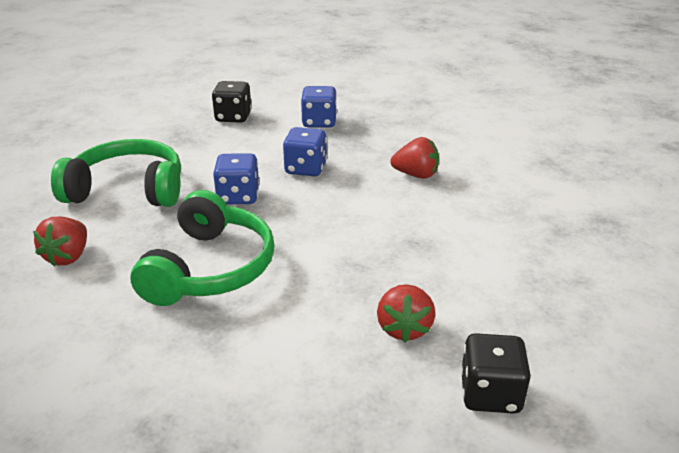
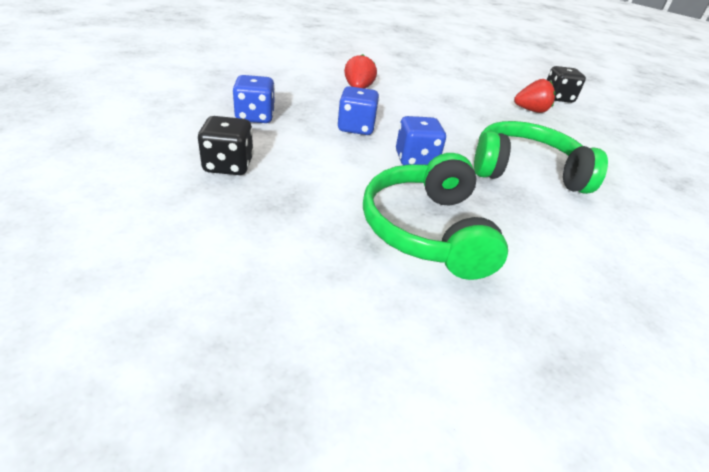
camera: 100 degrees left, 5 degrees up
(68, 256) = (567, 252): red strawberry -> none

